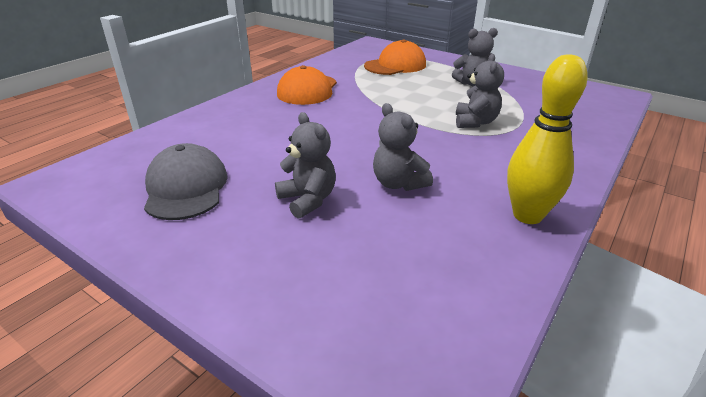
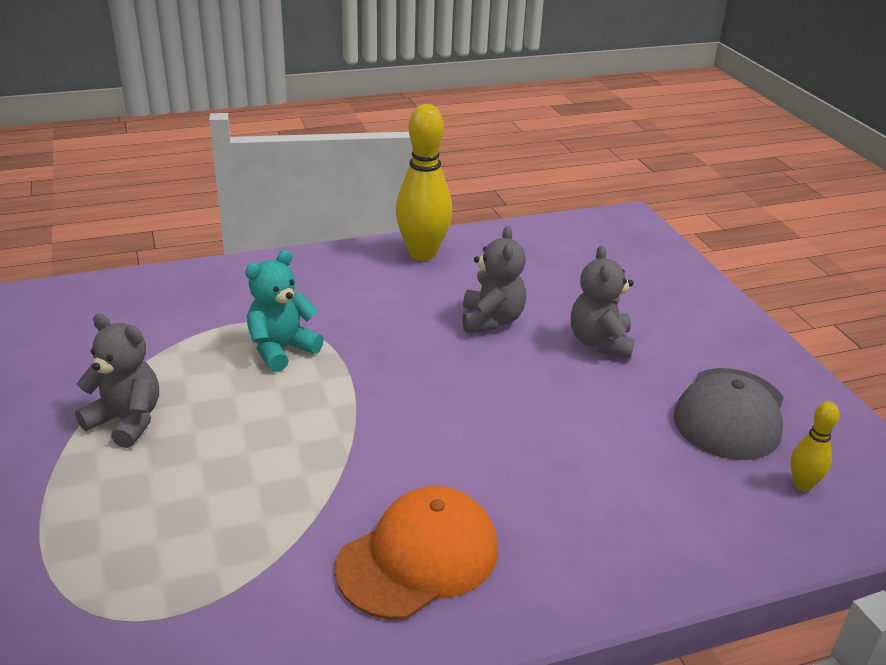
camera: 145 degrees left, 0 degrees up
(132, 165) = (802, 484): none -> yellow bowling pin
(395, 65) = (136, 559): orange cap -> none
(475, 122) = (281, 349): grey teddy bear -> turquoise teddy bear

